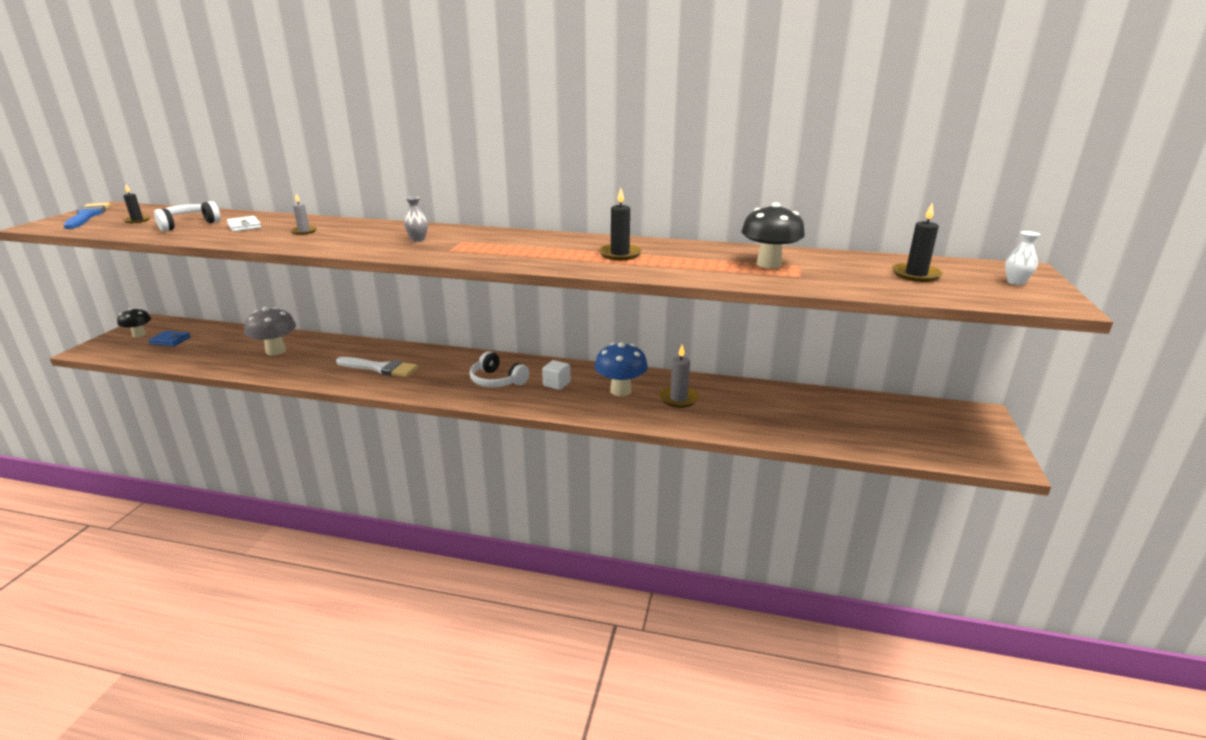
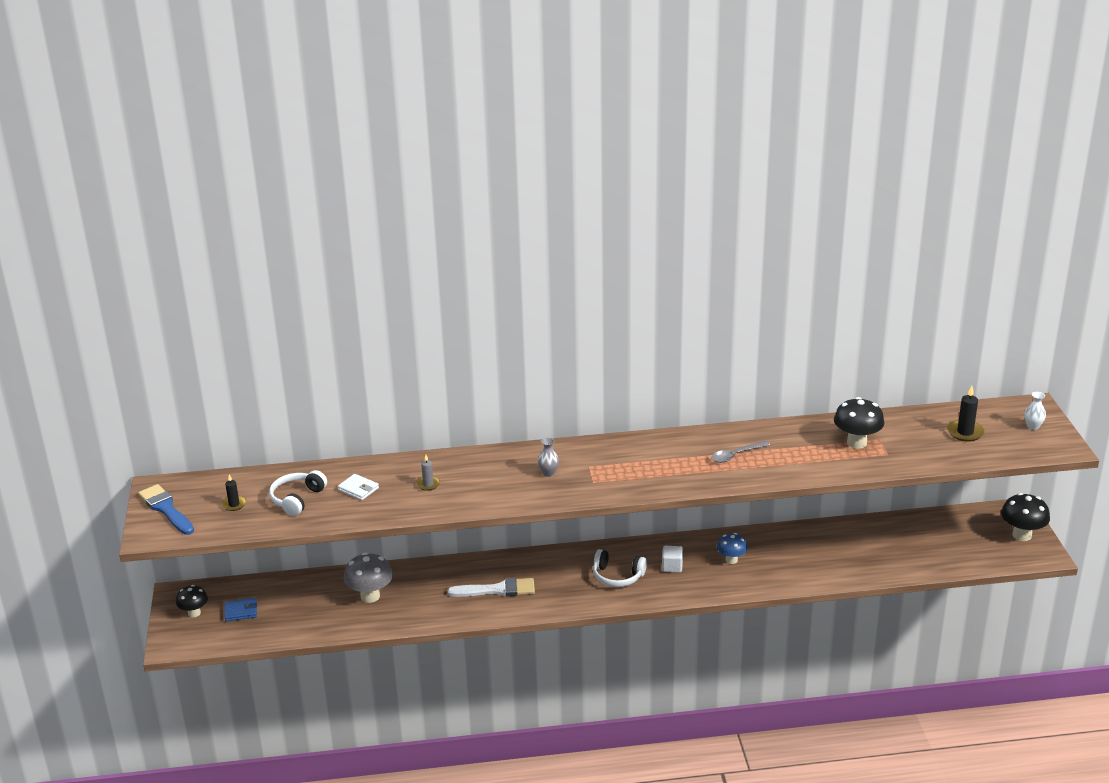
camera: 20 degrees left, 5 degrees up
(620, 254) = (736, 455): black candle -> grey spoon
(620, 391) = (731, 560): blue mushroom -> blue mushroom, size x0.64
(678, 399) = (784, 556): grey candle -> none
(979, 436) = (1022, 535): none -> black mushroom

